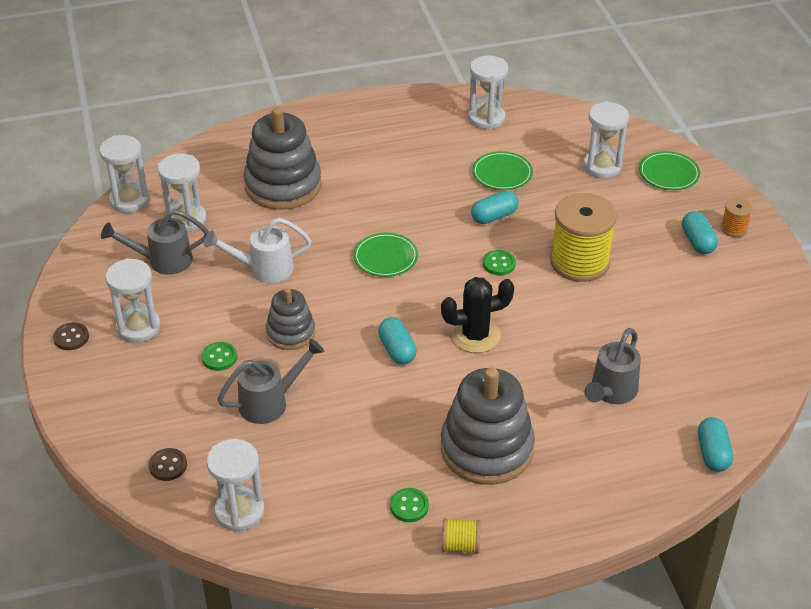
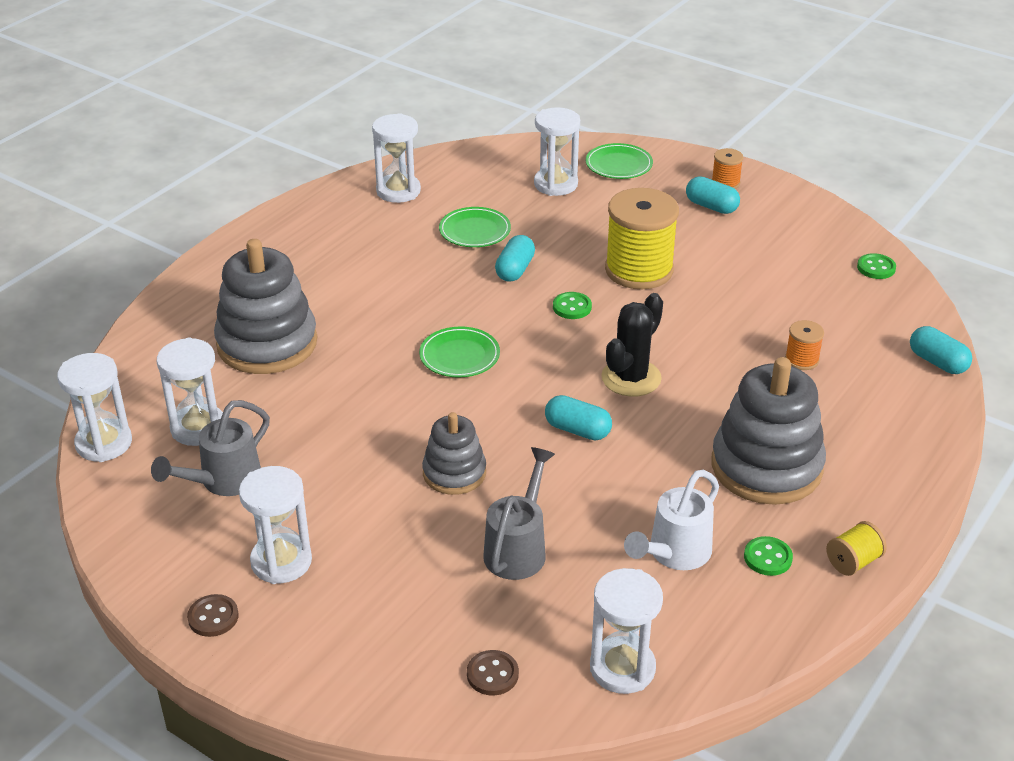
camera: 40 degrees left, 5 degrees down
(219, 357) = (410, 538): green button -> green button (876, 268)
(264, 269) = (348, 430): white watering can -> white watering can (674, 553)
(611, 392) = (801, 360): grey watering can -> orange spool

